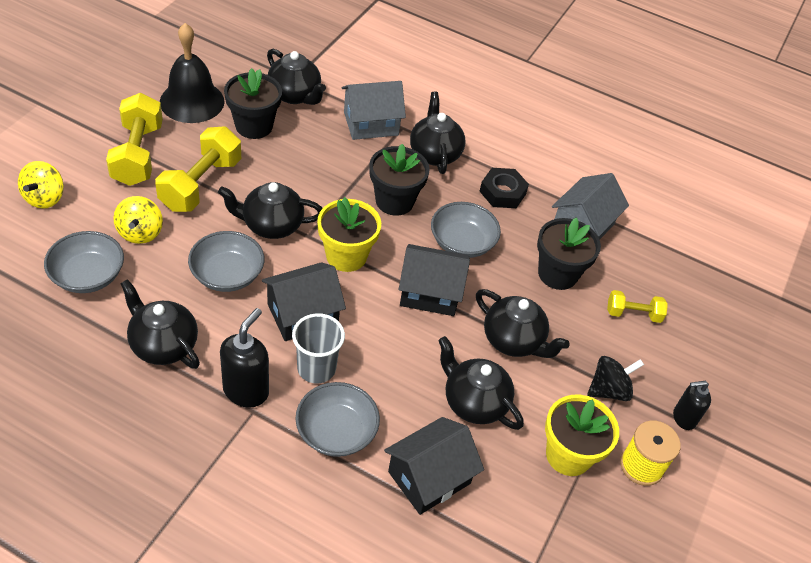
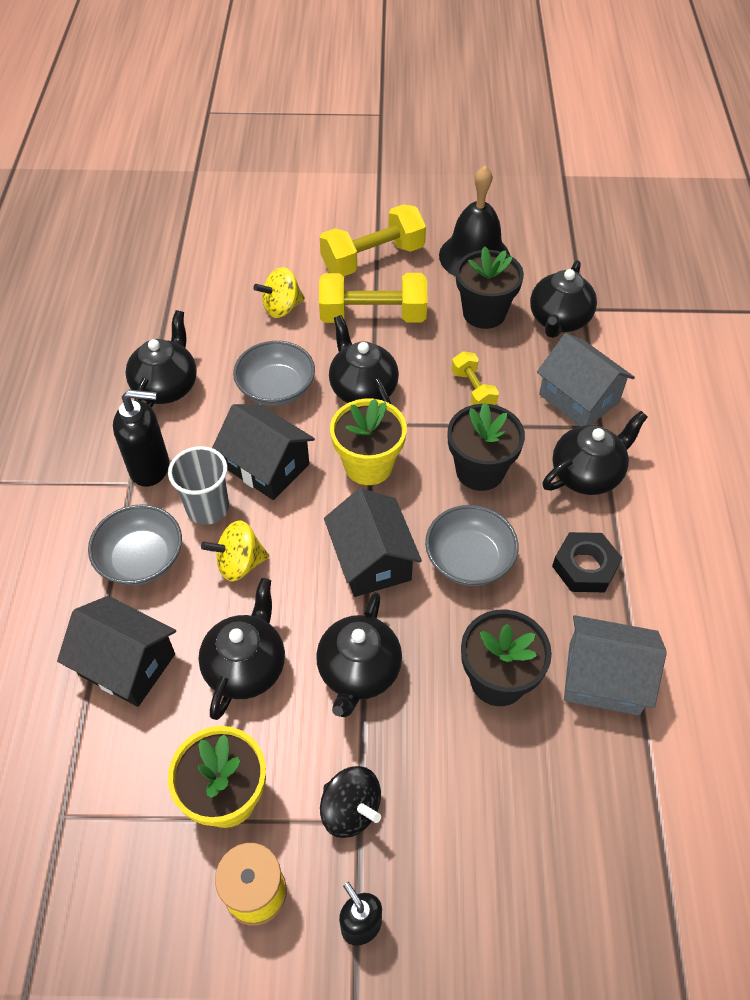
camera: 70 degrees right, 5 degrees up
(44, 198) = (275, 233): yellow spinning top -> yellow spinning top (239, 563)
(88, 276) = (209, 302): grey bowl -> none
(633, 314) = (496, 797): yellow dumbbell -> yellow dumbbell (473, 390)

